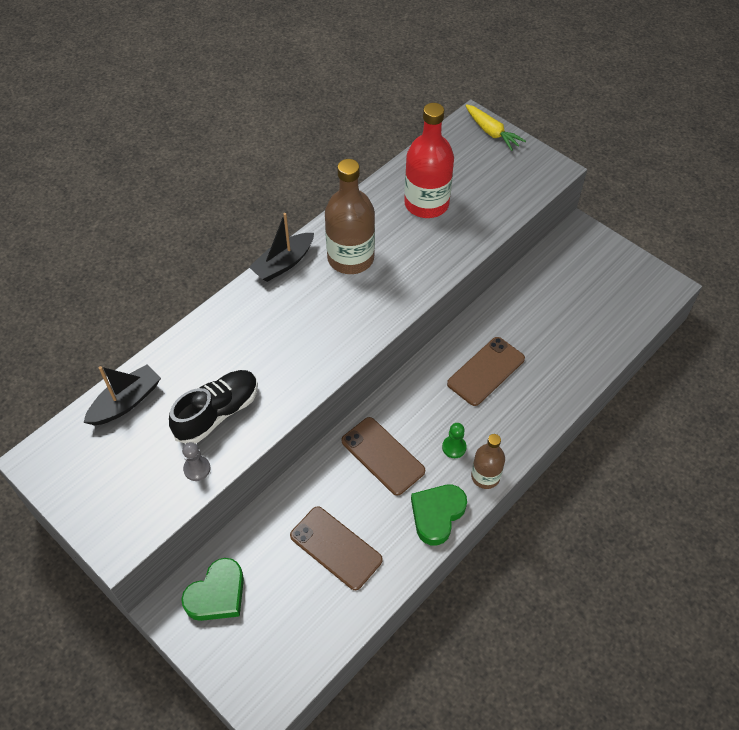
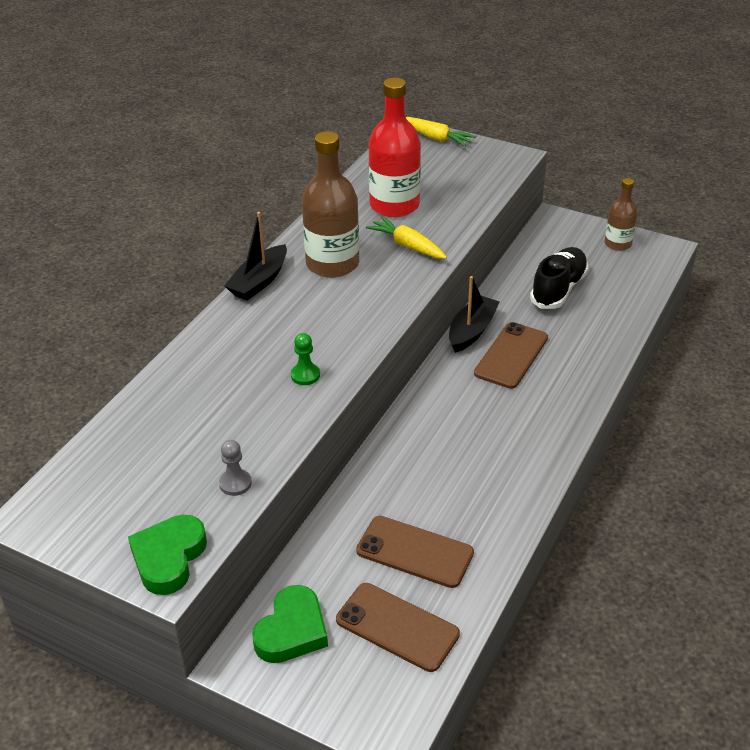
camera: 15 degrees left, 15 degrees down
(126, 402) = (124, 439): black boat -> black boat (472, 331)
(217, 413) = (238, 427): black shoe -> black shoe (558, 289)
(382, 456) = (431, 454): brown phone -> brown phone (397, 627)
(421, 252) = (407, 246): none -> yellow carrot
(437, 514) = (516, 495): green heart -> green heart (169, 558)
(454, 447) = (507, 430): green pawn -> green pawn (305, 375)
(485, 476) = (553, 448): brown bottle -> brown bottle (618, 244)

